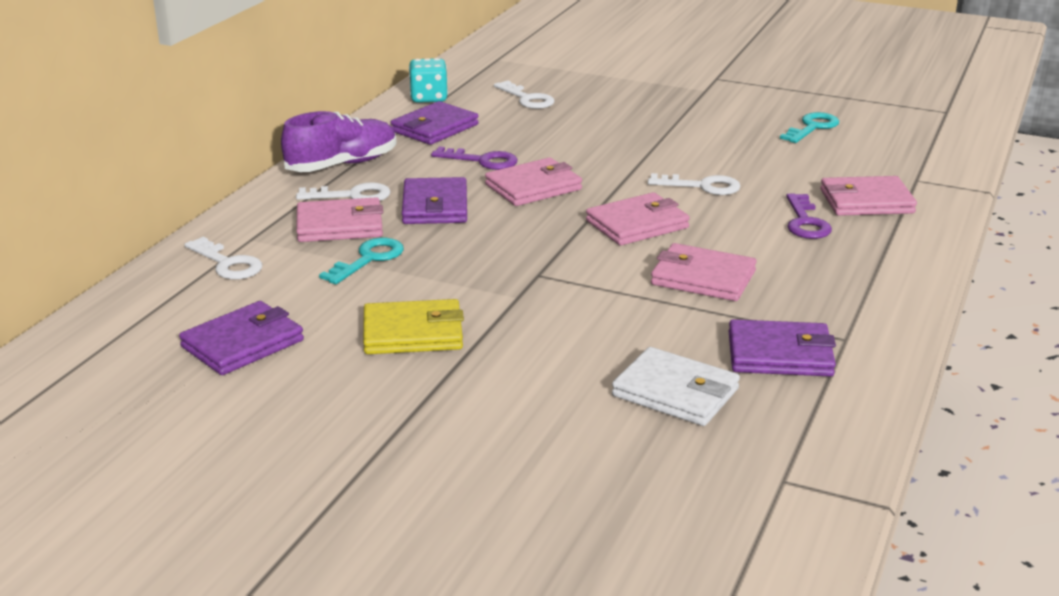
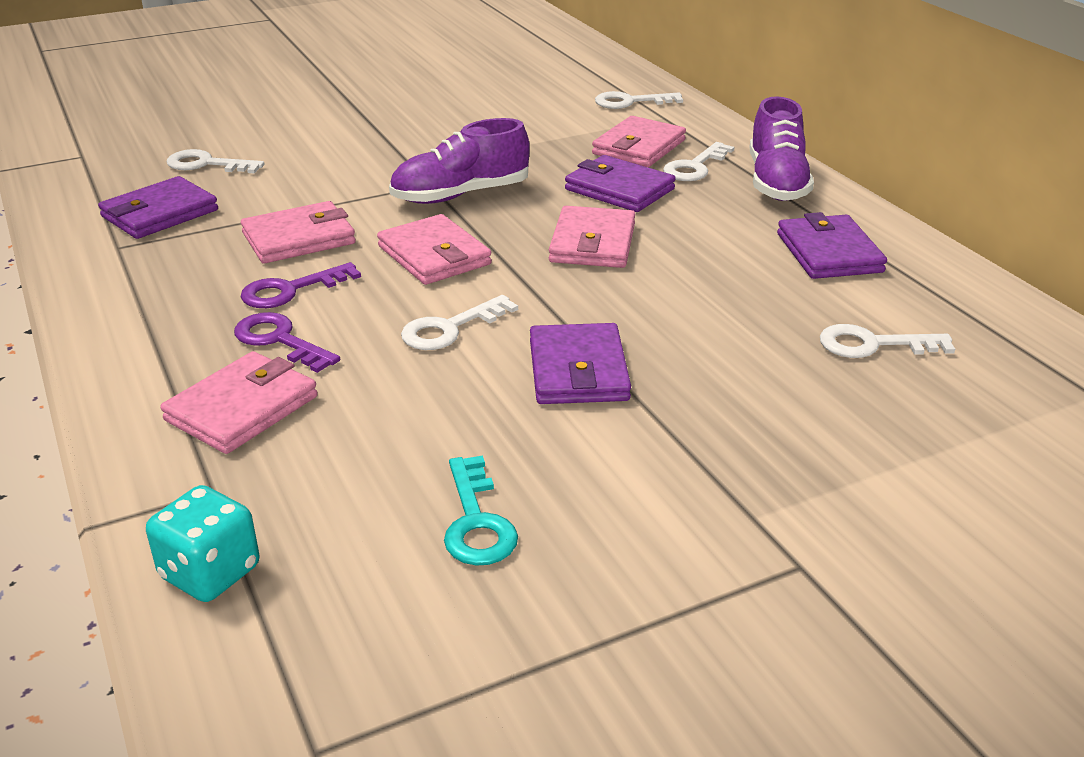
camera: 130 degrees right, 5 degrees up
(242, 343) = (507, 82): purple wallet -> purple wallet (578, 370)
(368, 259) = (561, 140): turquoise key -> none
(413, 333) = (430, 123): yellow wallet -> none
(429, 98) = (945, 283): turquoise dice -> turquoise dice (210, 573)
(482, 161) = (697, 244): purple key -> purple key (291, 290)
(537, 254) = (460, 195): none -> purple shoe
(637, 224) = (434, 255): pink wallet -> pink wallet turned 45 degrees counterclockwise
(675, 392) = (207, 164): white wallet -> white key

